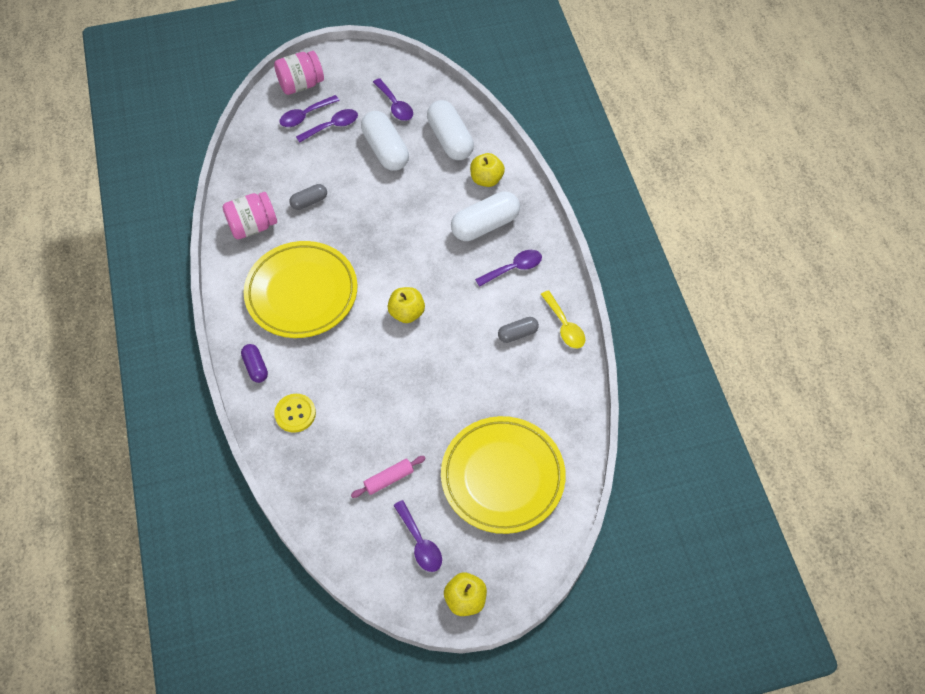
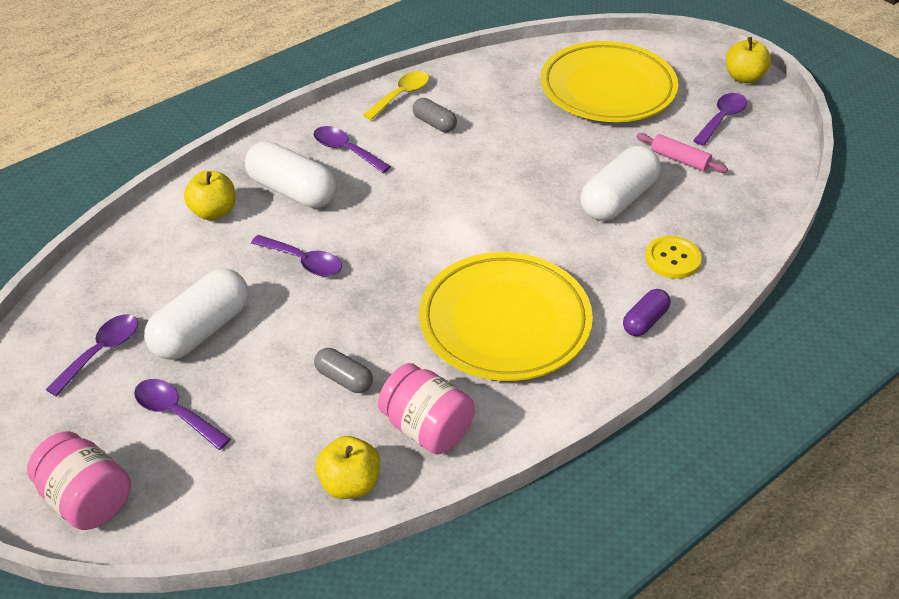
camera: 115 degrees left, 15 degrees down
(305, 115) = (163, 460): purple spoon -> purple spoon (303, 262)
(407, 313) = (467, 215): yellow apple -> yellow apple (350, 483)
(450, 139) = (153, 268): white capsule -> white capsule (618, 199)

